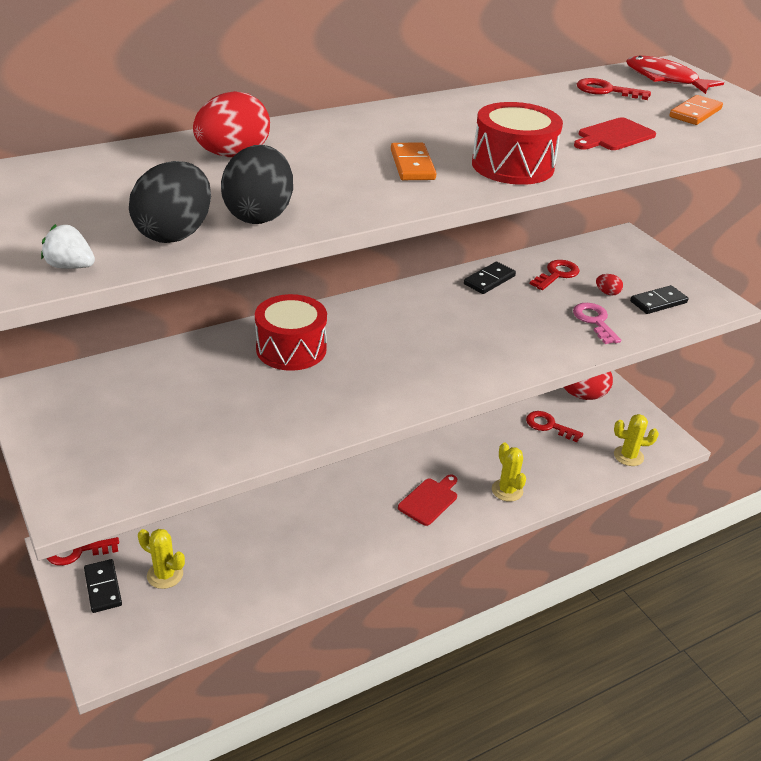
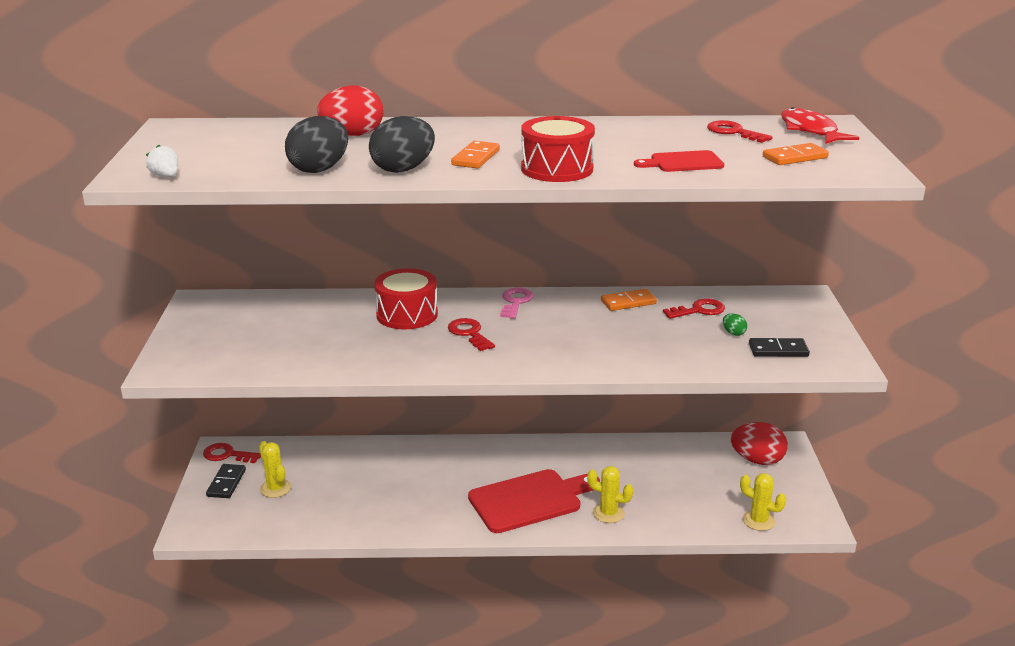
camera: 30 degrees right, 10 degrees down
(175, 233) = (251, 170): black egg -> black egg (403, 169)
(429, 500) = (529, 500): red cutting board -> red cutting board, size x1.83
(489, 280) = (628, 302): black domino -> orange domino
(507, 490) = (608, 513): yellow cactus -> yellow cactus turned 75 degrees counterclockwise
(549, 426) = (697, 475): red key -> red key (469, 333)
(595, 321) = (694, 351): pink key -> pink key (515, 302)
(607, 293) = (733, 333): red egg -> green egg

